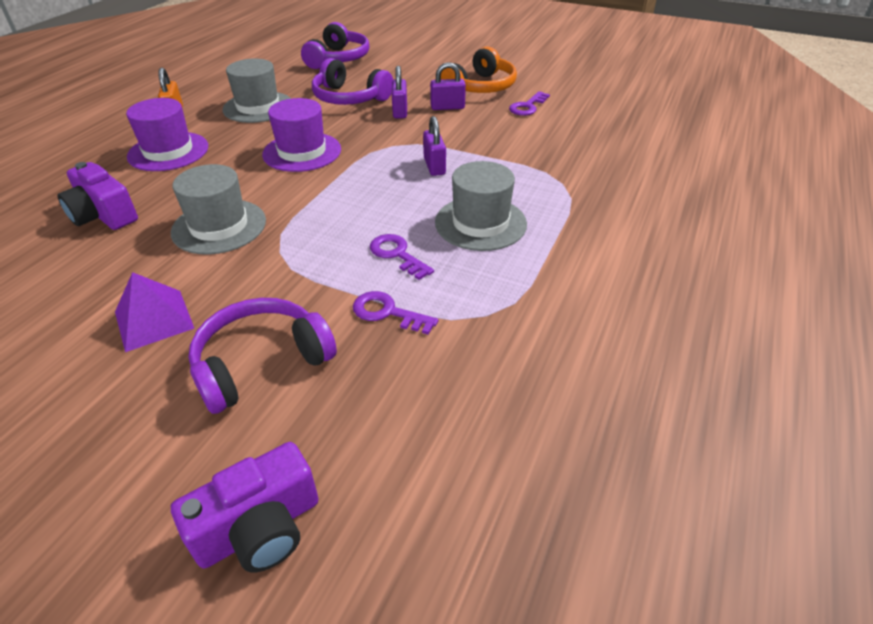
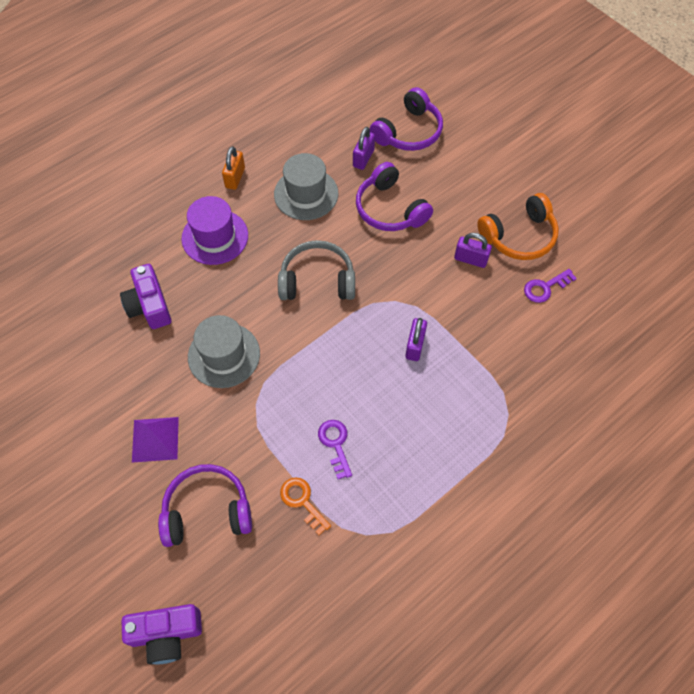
camera: 25 degrees right, 20 degrees up
(302, 152) = (317, 280): purple hat -> grey headphones
(387, 312) = (302, 501): purple key -> orange key
(400, 111) = (424, 249): purple padlock -> purple padlock (363, 158)
(480, 223) = (414, 435): grey hat -> none

